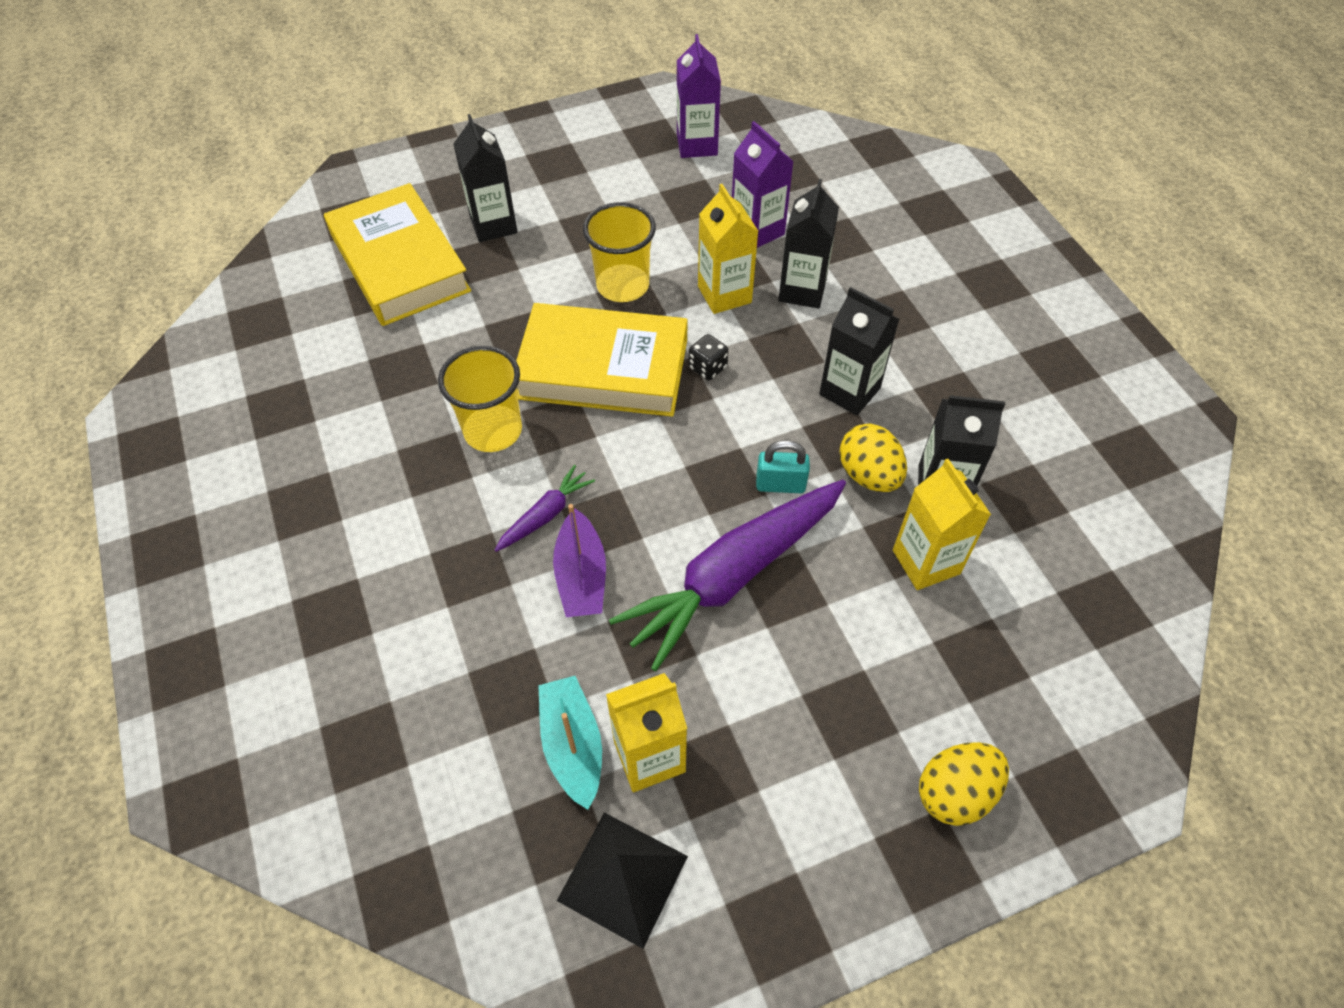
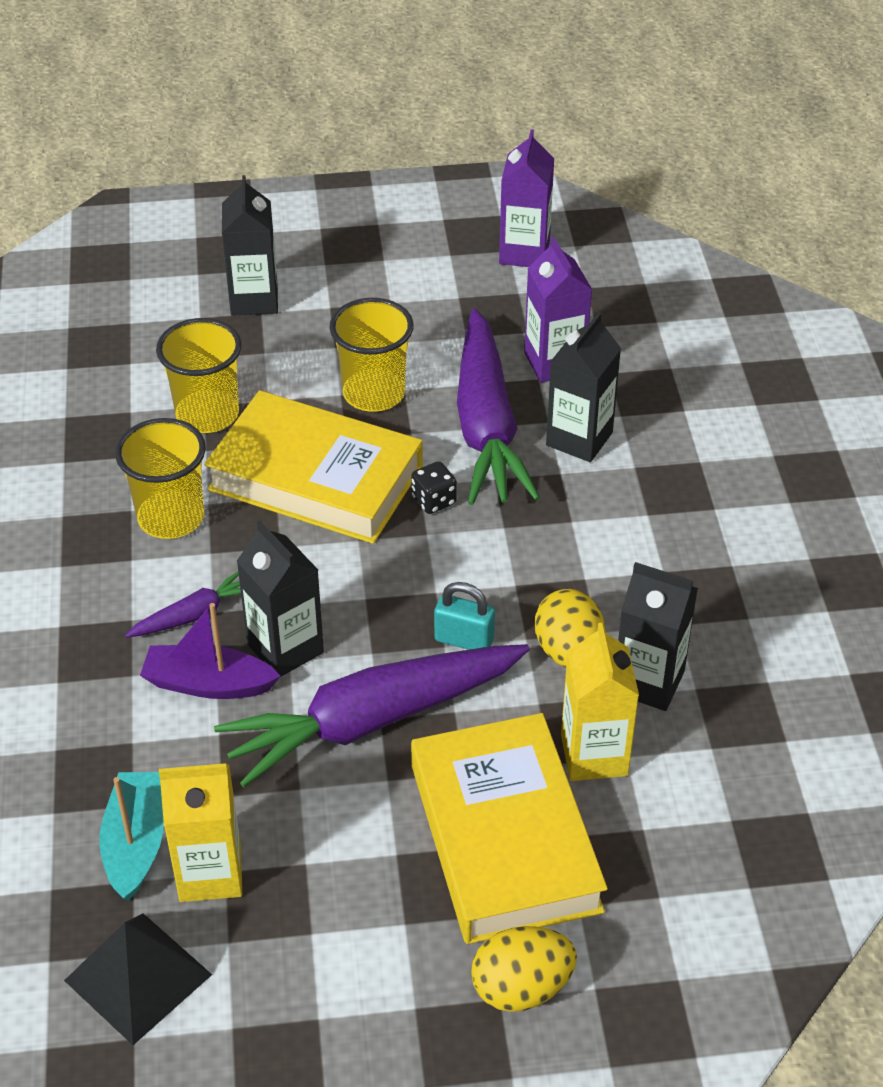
camera: 15 degrees right, 10 degrees down
(399, 263) = (135, 322): yellow book -> yellow book (504, 837)
(491, 332) = (207, 414): none -> yellow cup
(581, 576) = (208, 684): purple boat -> purple boat turned 90 degrees clockwise
(724, 294) = (486, 425): yellow carton -> purple carrot
(849, 391) = (586, 559): black carton -> black carton (285, 648)

